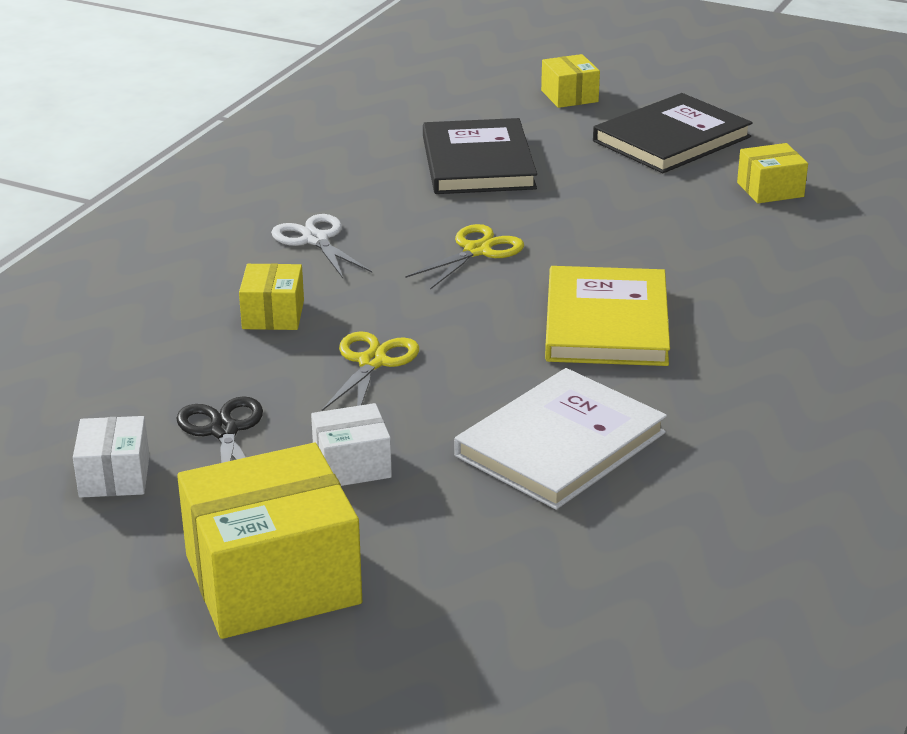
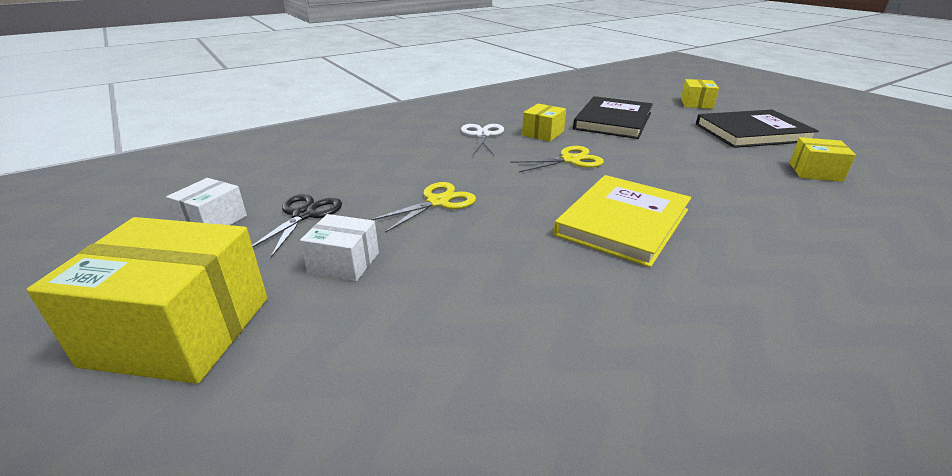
camera: 30 degrees right, 0 degrees up
(273, 315) = (415, 163): yellow box -> yellow box (543, 133)
(560, 444) = (506, 301): white book -> none

